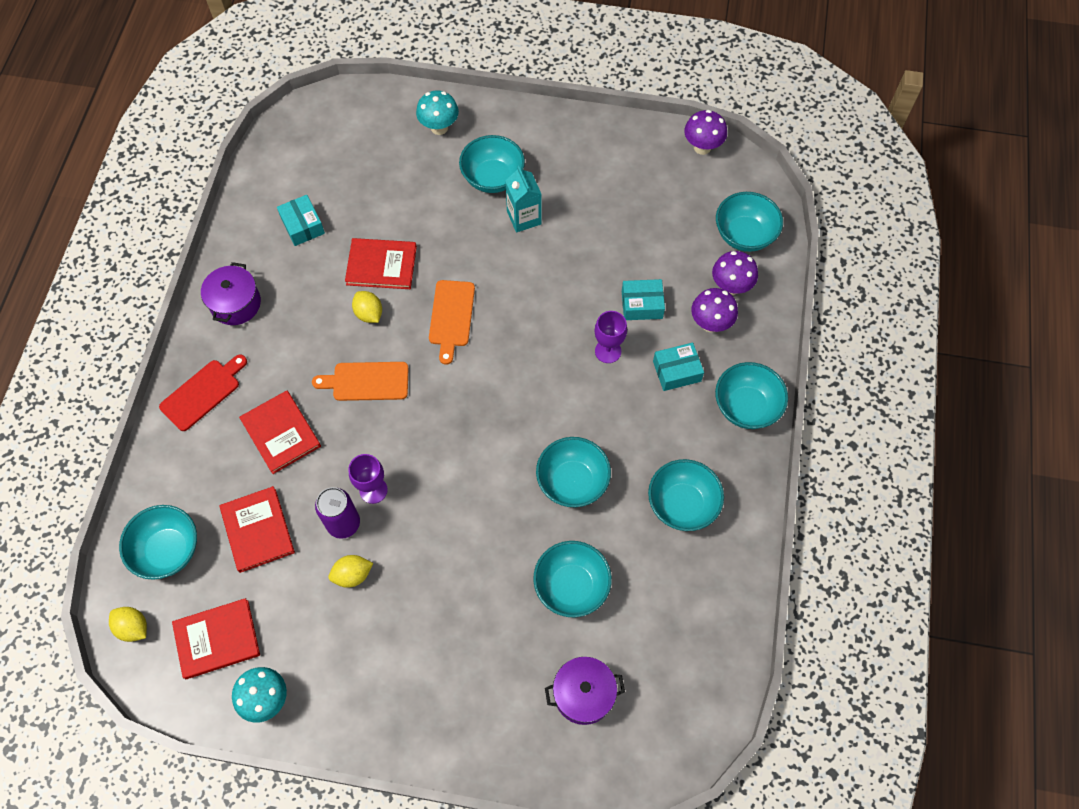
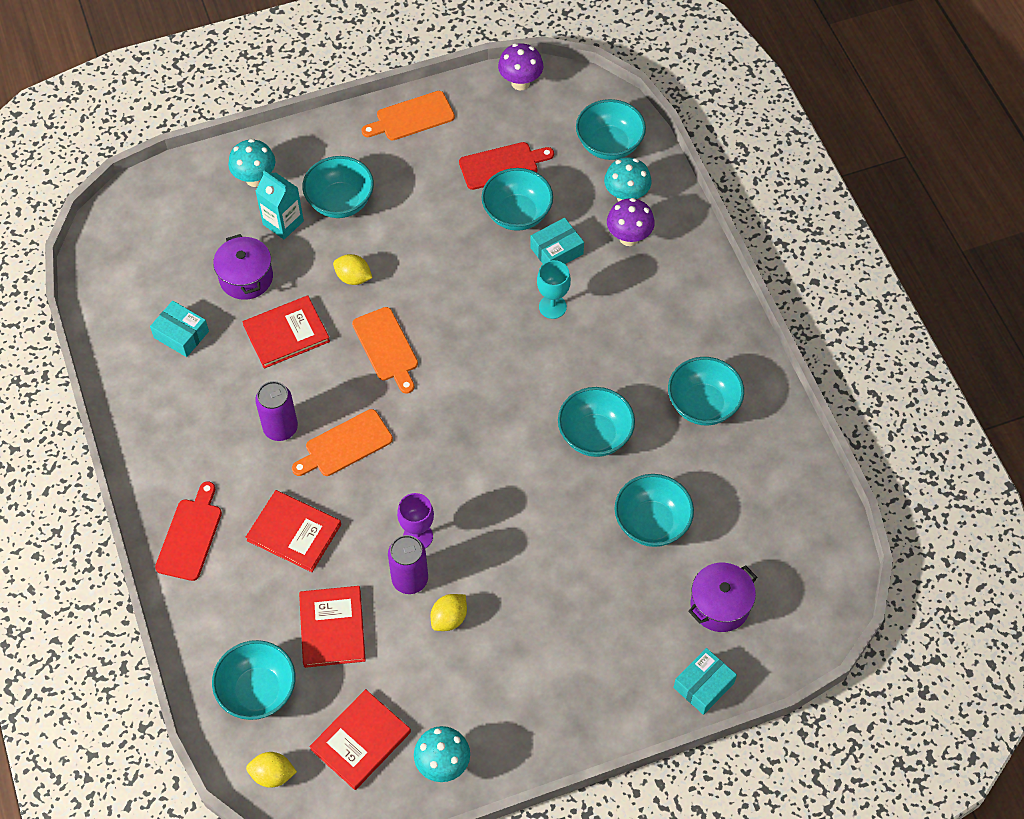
camera: 30 degrees left, 5 degrees down
(236, 304) = (165, 439): purple pot -> purple pot (246, 278)
(258, 530) = (332, 628): red book -> red book turned 45 degrees clockwise
(327, 341) = (280, 428): none -> purple can
(369, 314) = (305, 383): yellow lemon -> yellow lemon (353, 278)
(524, 218) = (395, 225): turquoise carton -> turquoise carton (283, 223)
(594, 135) = (411, 117): none -> orange cutting board
(608, 351) = (552, 307): purple goblet -> turquoise goblet
(642, 210) = (502, 165): none -> red cutting board
(676, 371) = (625, 294): turquoise box -> turquoise box (703, 685)
(730, 287) = (626, 197): purple mushroom -> turquoise mushroom
(746, 407) = (705, 294): turquoise bowl -> turquoise bowl (517, 214)

